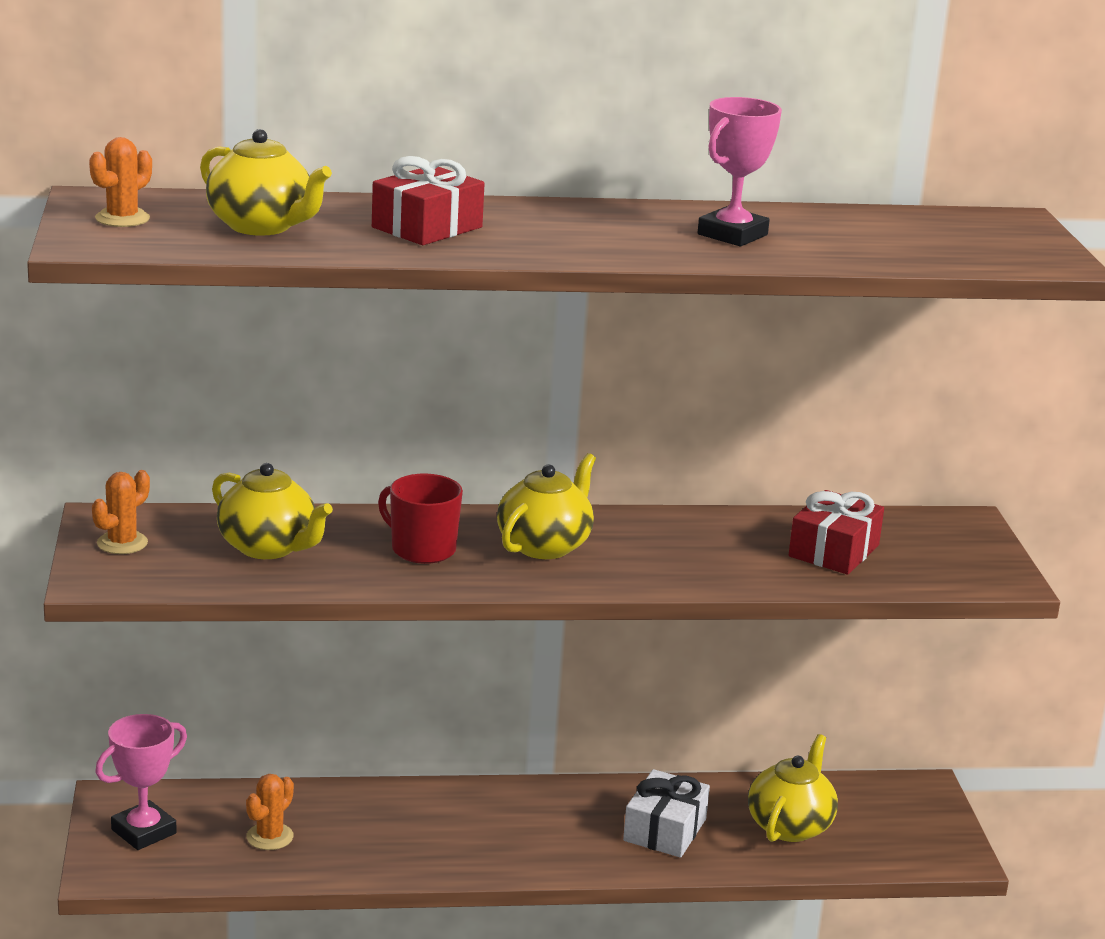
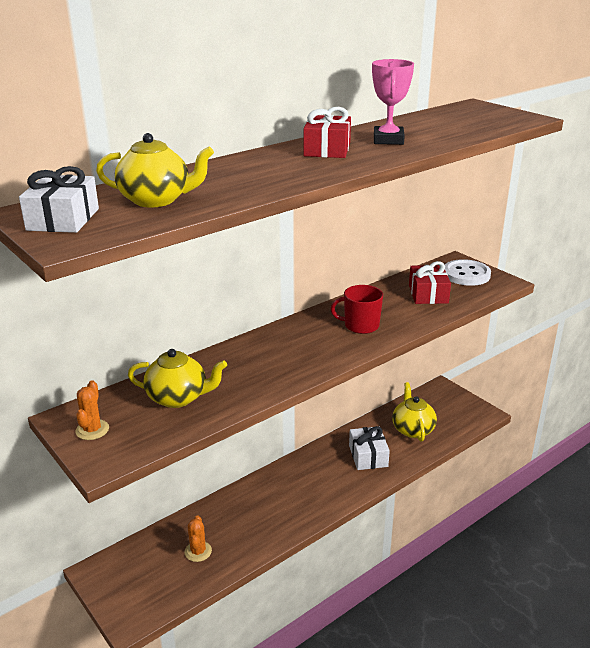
camera: 30 degrees left, 5 degrees up
(122, 218) = (63, 219): orange cactus -> white gift
(143, 831) = (129, 583): pink trophy -> none
(422, 549) = (256, 366): red mug -> red mug (360, 326)
(427, 227) = (245, 175): red gift -> red gift (327, 149)
(544, 545) = (310, 340): yellow teapot -> none
(951, 546) = (466, 274): none -> white button

